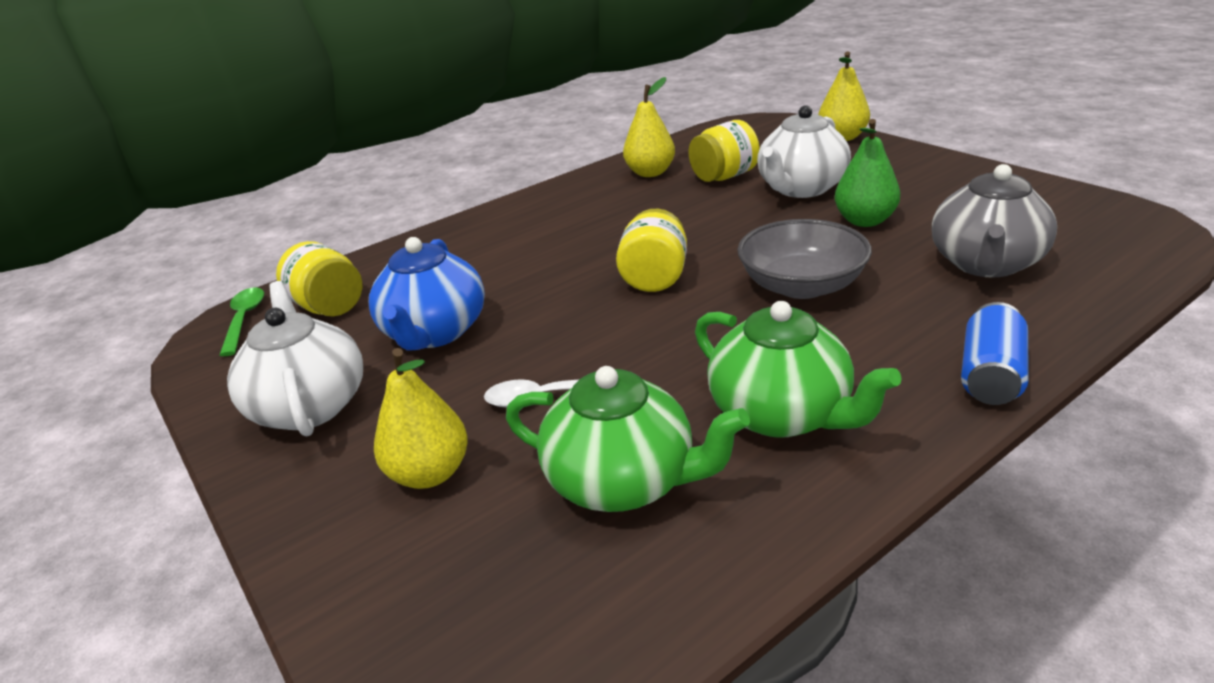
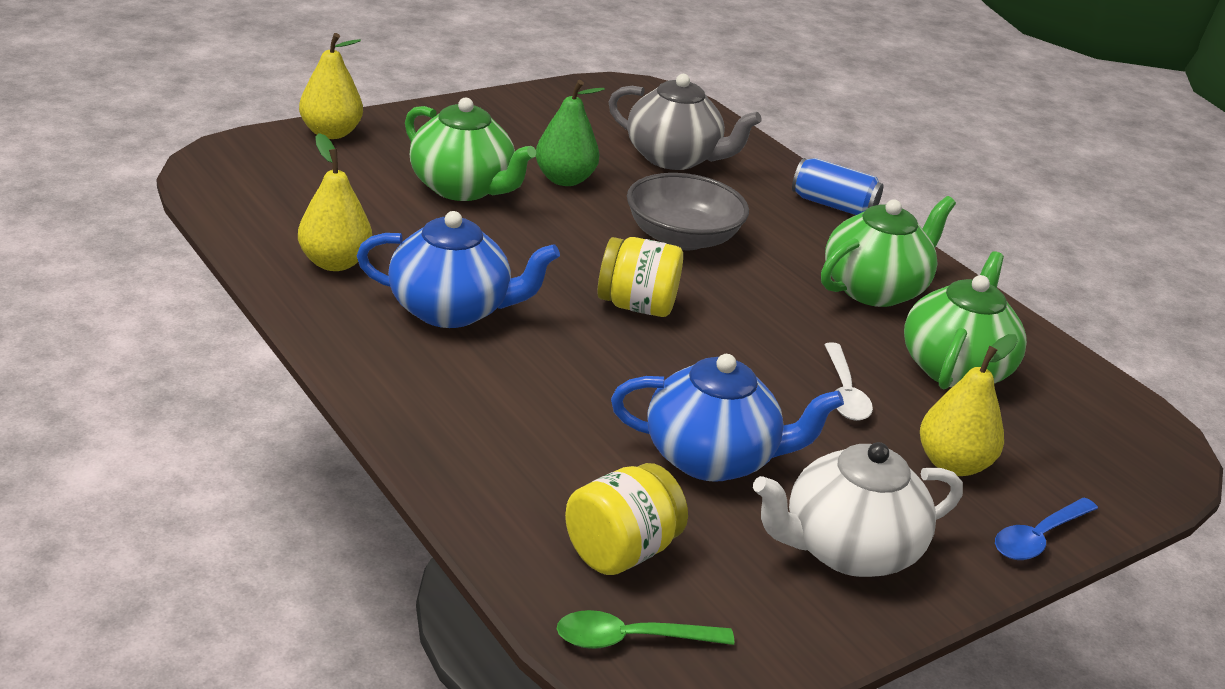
camera: 95 degrees left, 0 degrees up
(301, 537) = (1038, 538): none -> blue spoon
(608, 214) = (451, 310): none -> blue teapot
(724, 176) = (391, 220): yellow jar -> none
(801, 188) = (463, 188): white teapot -> green teapot

